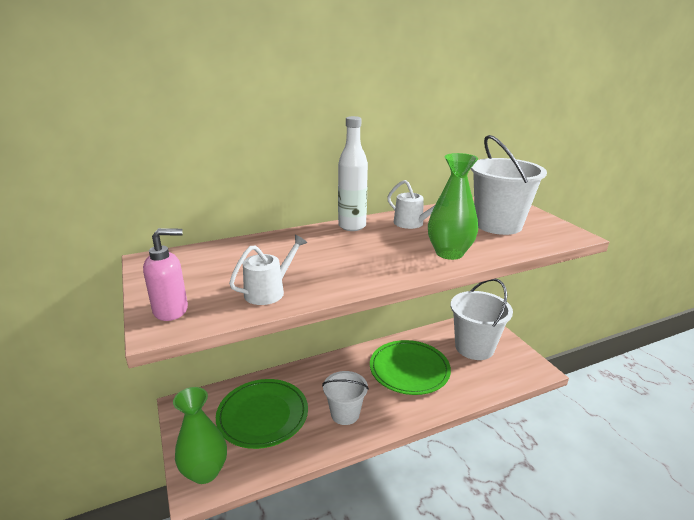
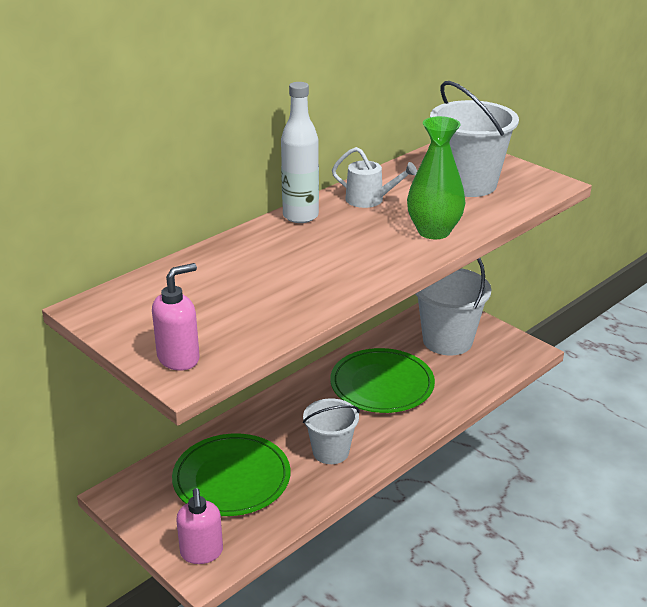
camera: 20 degrees left, 5 degrees up
(205, 472) = (201, 553): green vase -> pink soap dispenser
(269, 291) = (268, 315): white watering can -> none

